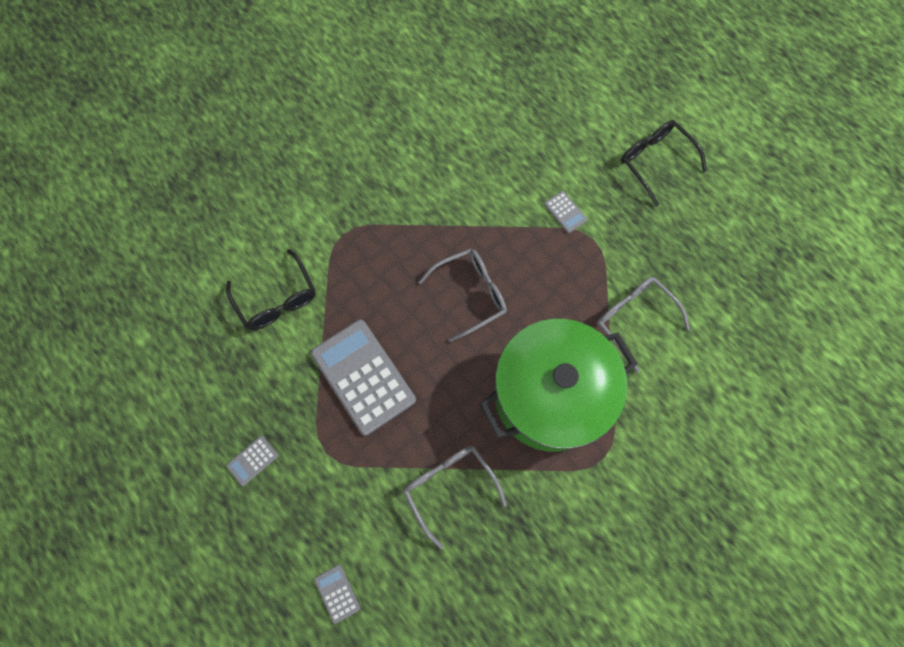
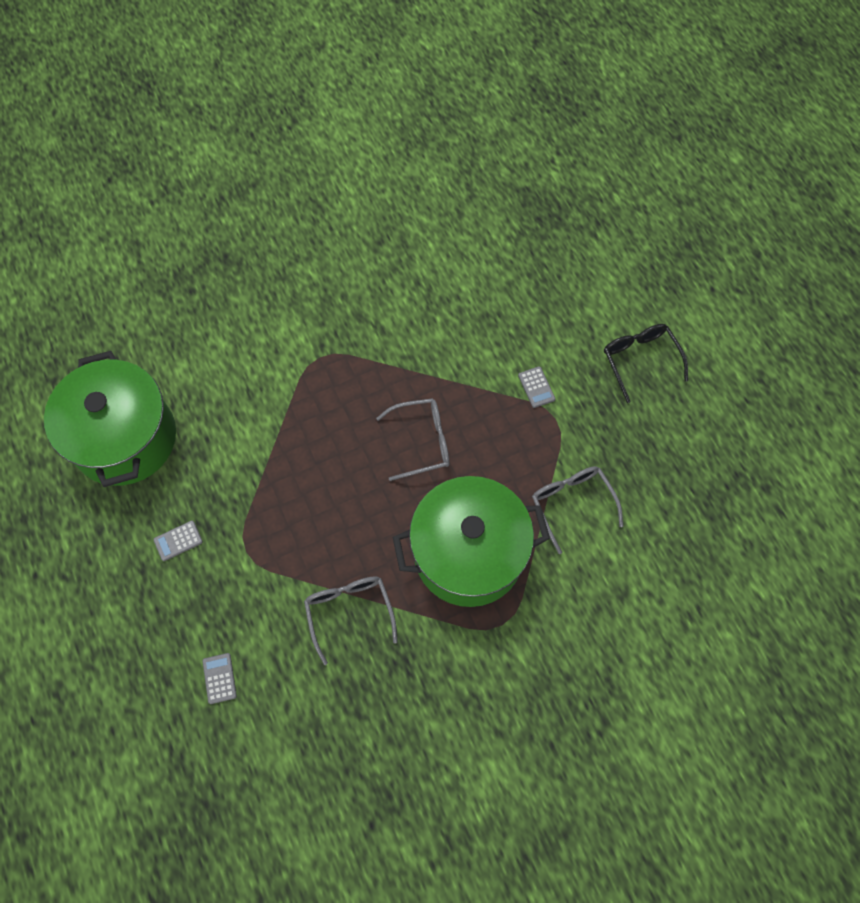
camera: 15 degrees right, 5 degrees down
(166, 367) = (125, 438): none -> green pot
(277, 299) = (242, 402): black glasses -> none
(363, 376) = (299, 492): grey calculator -> none

